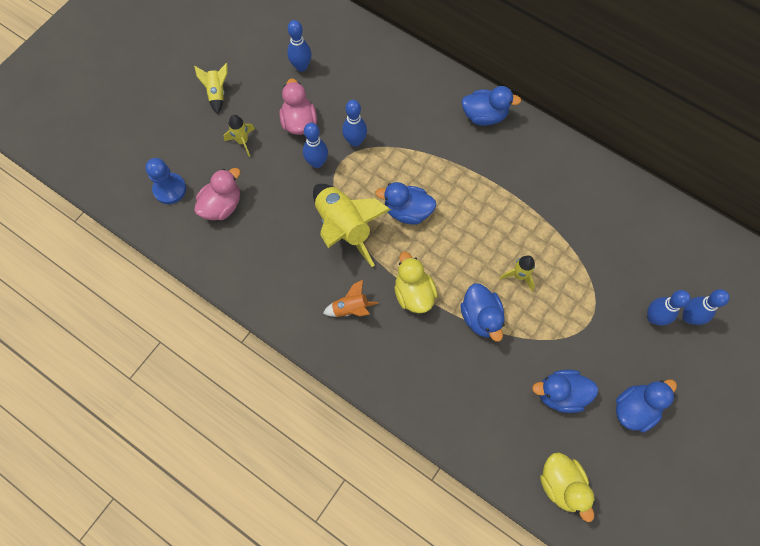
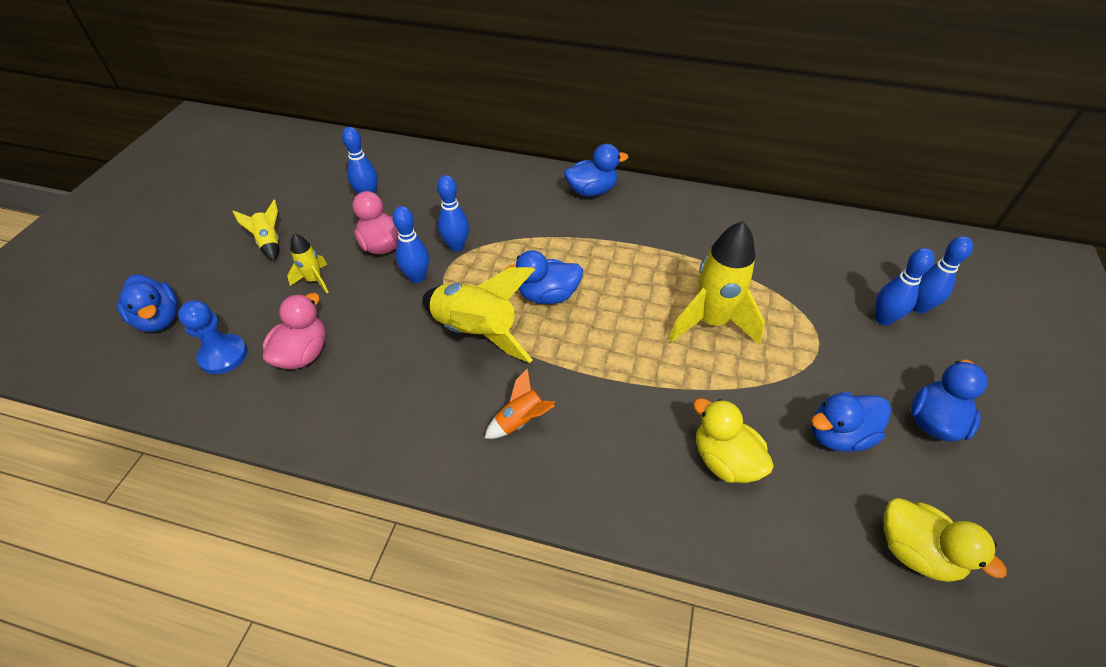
camera: 20 degrees left, 20 degrees down
(413, 293) = (595, 378): yellow duck -> yellow duck (724, 460)
(481, 317) = (692, 379): blue duck -> blue duck (159, 319)
(519, 276) = (711, 322): yellow rocket -> yellow rocket, size x1.98

